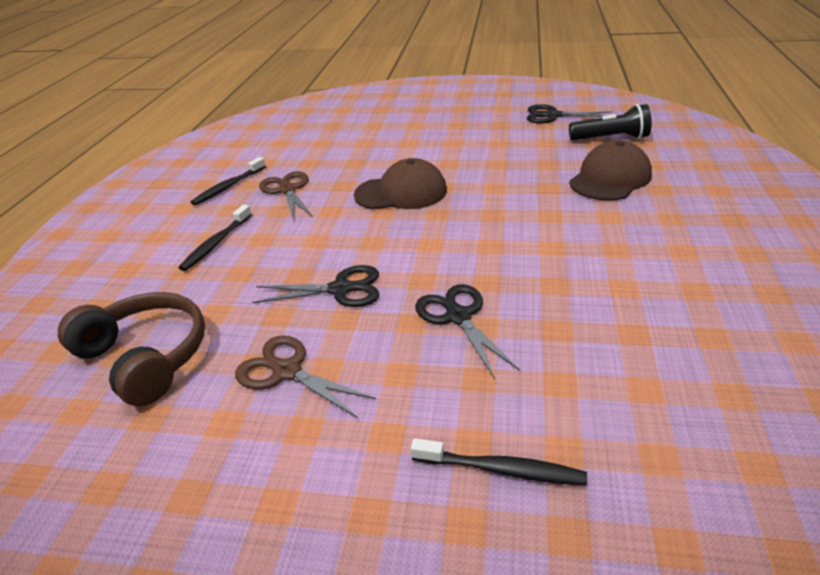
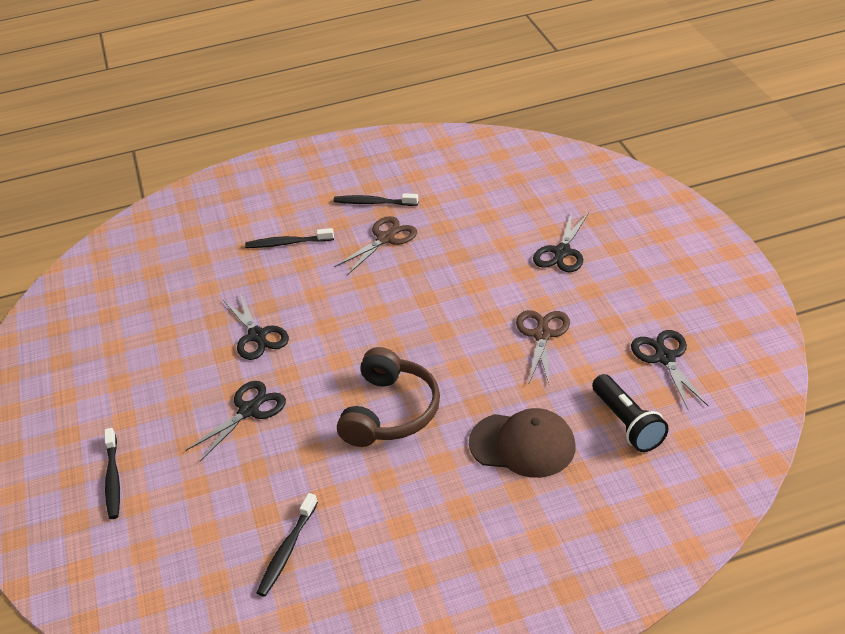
camera: 65 degrees right, 5 degrees up
(146, 357) = (154, 283): brown headphones -> brown headphones (390, 412)
(287, 371) = (163, 351): brown scissors -> brown scissors (542, 335)
(401, 192) = (416, 308): brown cap -> none
(403, 125) = (562, 252): none -> black scissors
(696, 327) = (287, 550): none -> black toothbrush

